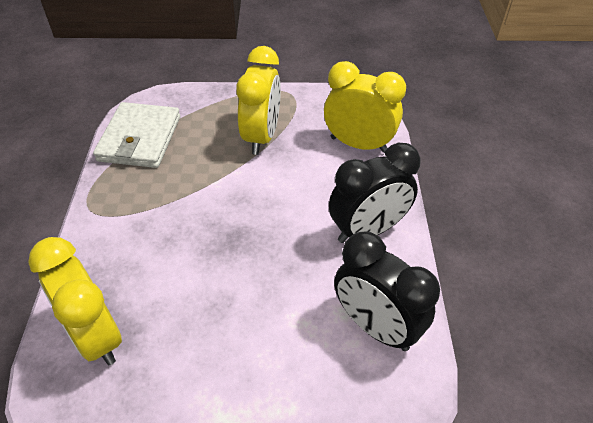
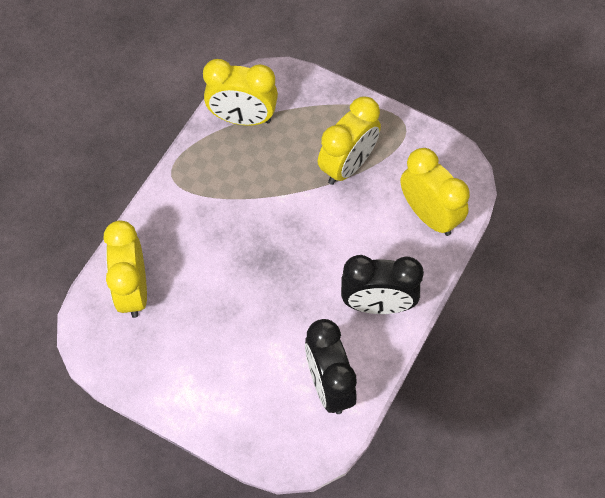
camera: 30 degrees right, 15 degrees up
(140, 138) = (242, 118): white wallet -> yellow clock

